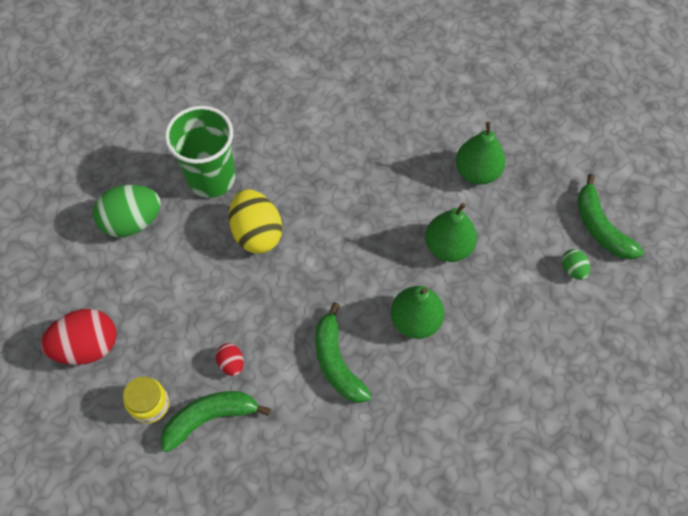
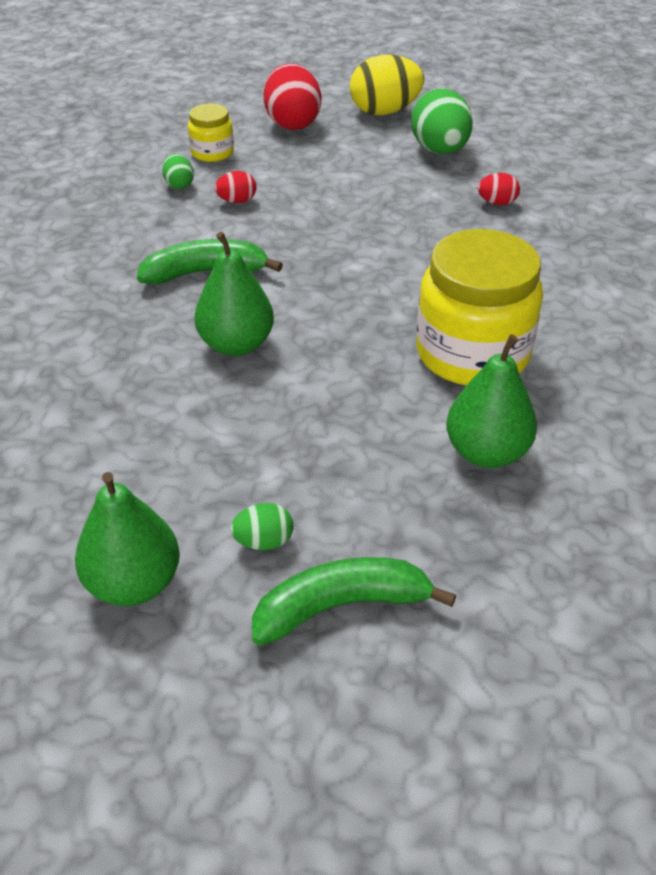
camera: 100 degrees right, 20 degrees down
(210, 418) = (179, 185): green banana -> green egg
(211, 178) = (497, 203): green cup -> red egg
(257, 233) = (407, 230): yellow egg -> yellow egg (384, 112)
(393, 183) = (472, 353): none -> yellow jar
(448, 247) = (347, 395): green pear -> green pear (134, 583)

